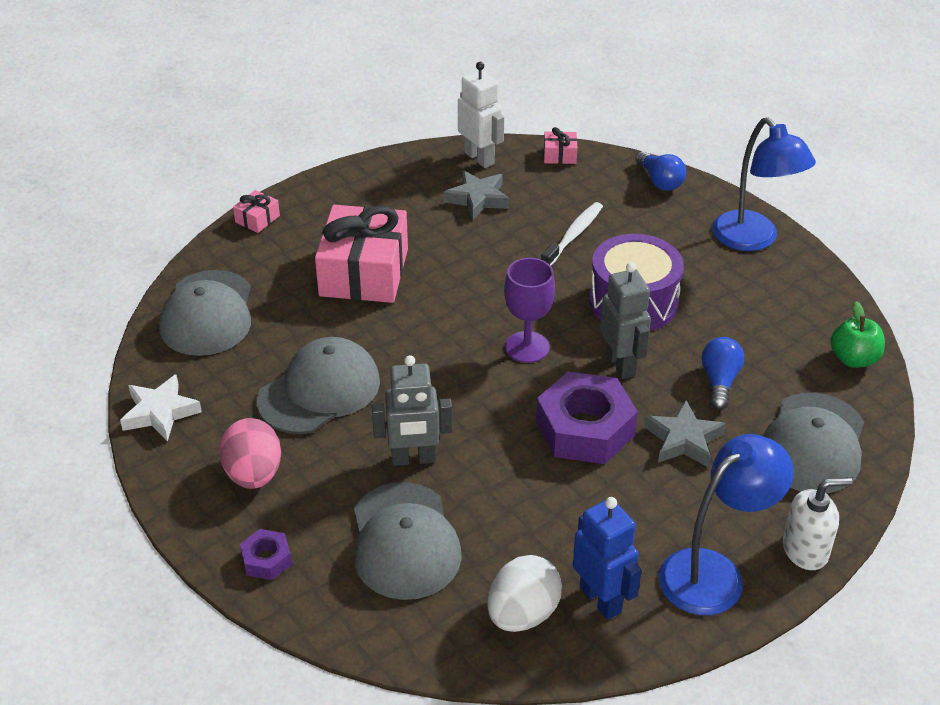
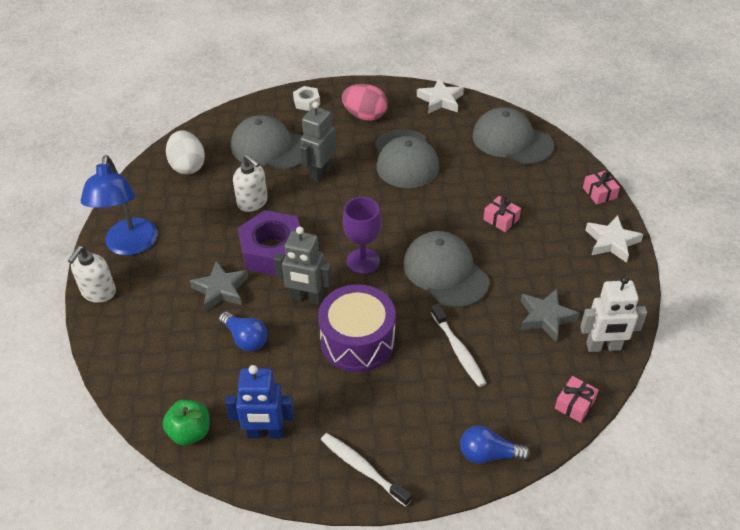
camera: 125 degrees right, 5 degrees up
(266, 560) = (306, 102): purple nut -> white nut
(332, 190) = (611, 242): none -> white star
(364, 272) = (501, 219): pink gift -> pink gift, size x0.42
(526, 495) = (253, 202): none -> white soap dispenser
(601, 599) = (164, 196): blue robot -> blue robot (265, 433)
(753, 239) = (362, 468): blue lamp -> white toothbrush
(813, 443) = (154, 351): grey cap -> grey cap (445, 272)

